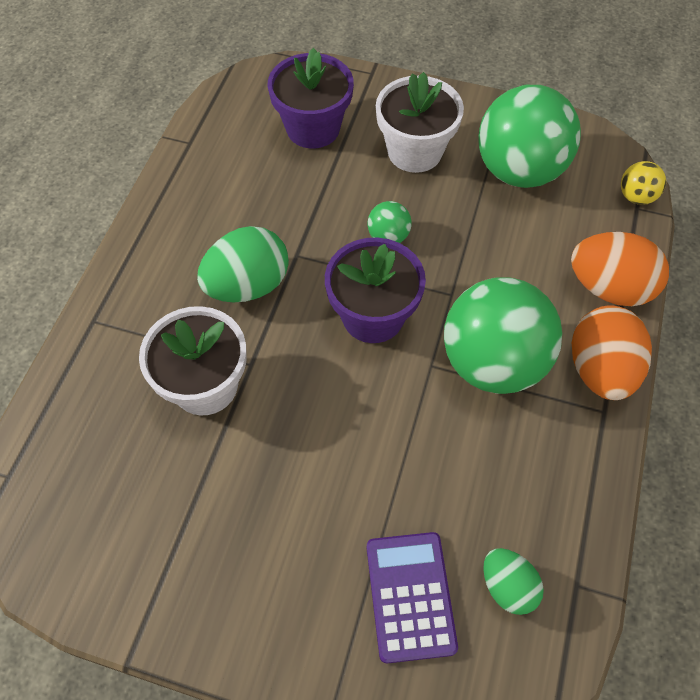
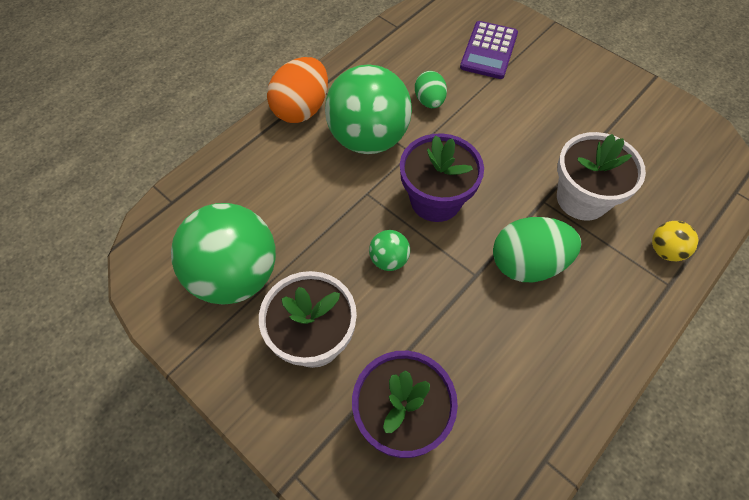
camera: 155 degrees left, 0 degrees up
(507, 586) = (434, 37): green egg -> green egg (429, 101)
(609, 288) = (250, 153): orange egg -> none
(636, 197) = (163, 211): yellow ball -> yellow ball (665, 250)

